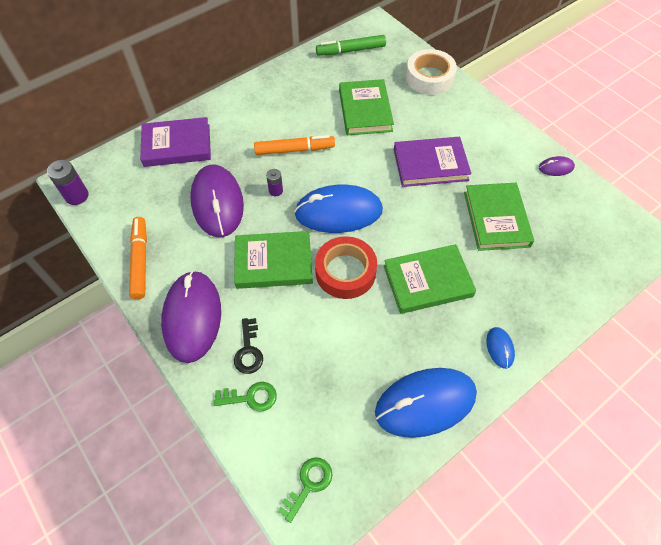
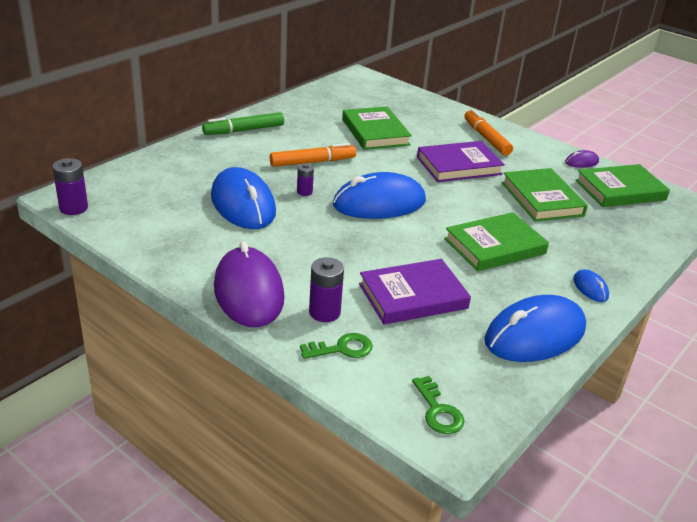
camera: 15 degrees left, 25 degrees down
(140, 260) = (169, 253): orange marker -> orange marker (486, 138)
(177, 145) = (179, 165): purple book -> purple book (413, 296)
(217, 203) = (243, 204): purple mouse -> blue mouse
(248, 350) = (324, 312): black key -> purple battery
(273, 262) = (324, 244): green book -> green book (620, 190)
(309, 484) = (438, 411): green key -> green key turned 135 degrees clockwise
(345, 272) = (406, 245): red tape -> none
(350, 50) = (342, 93): green marker -> green marker (244, 130)
(429, 77) = (430, 108): white tape -> none

